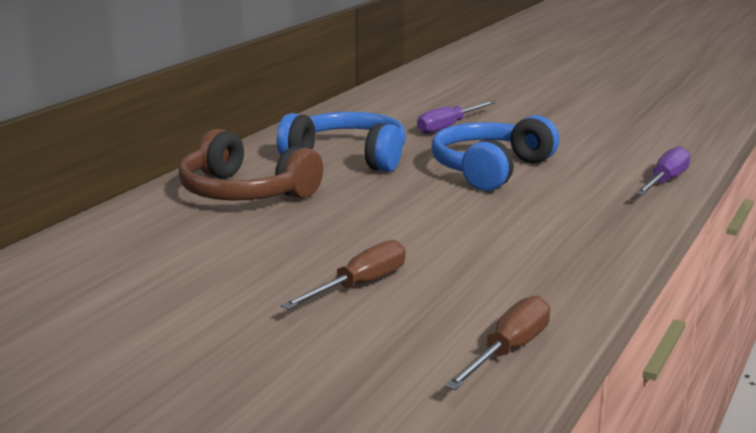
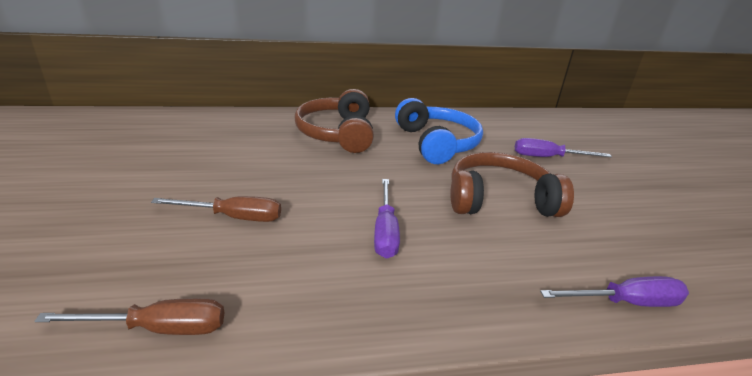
camera: 50 degrees right, 10 degrees up
(479, 227) = (385, 231): none -> purple screwdriver
(490, 170) = (499, 200): blue headphones -> brown headphones

